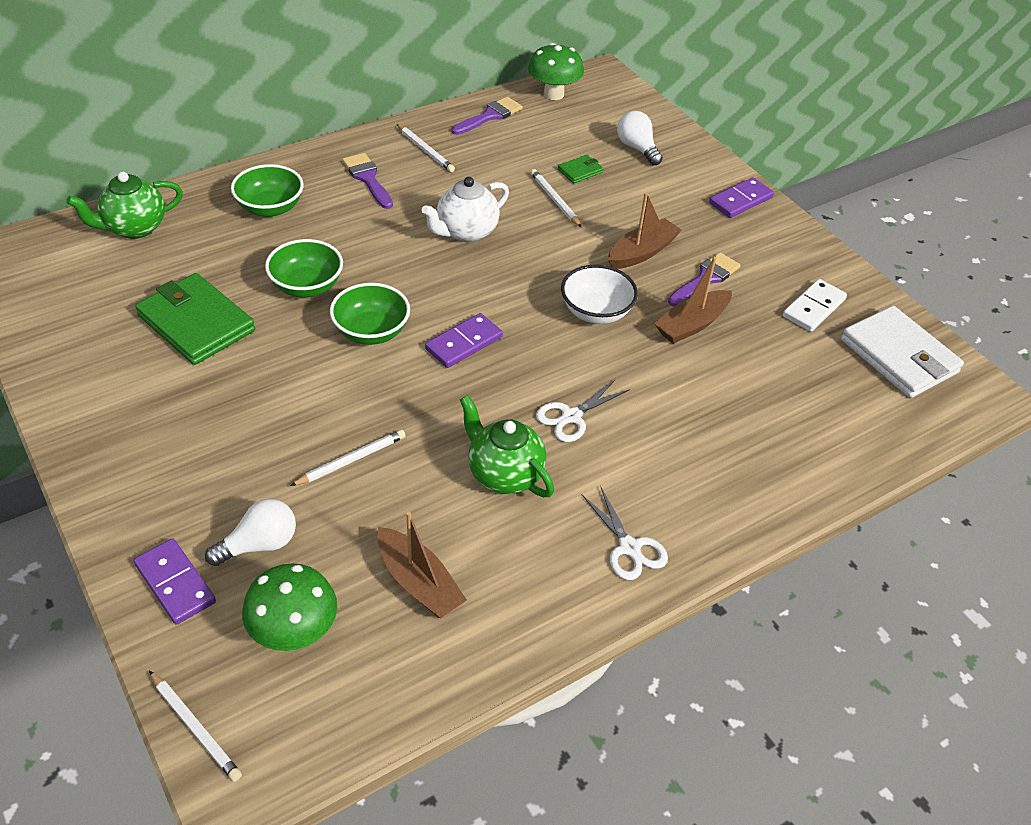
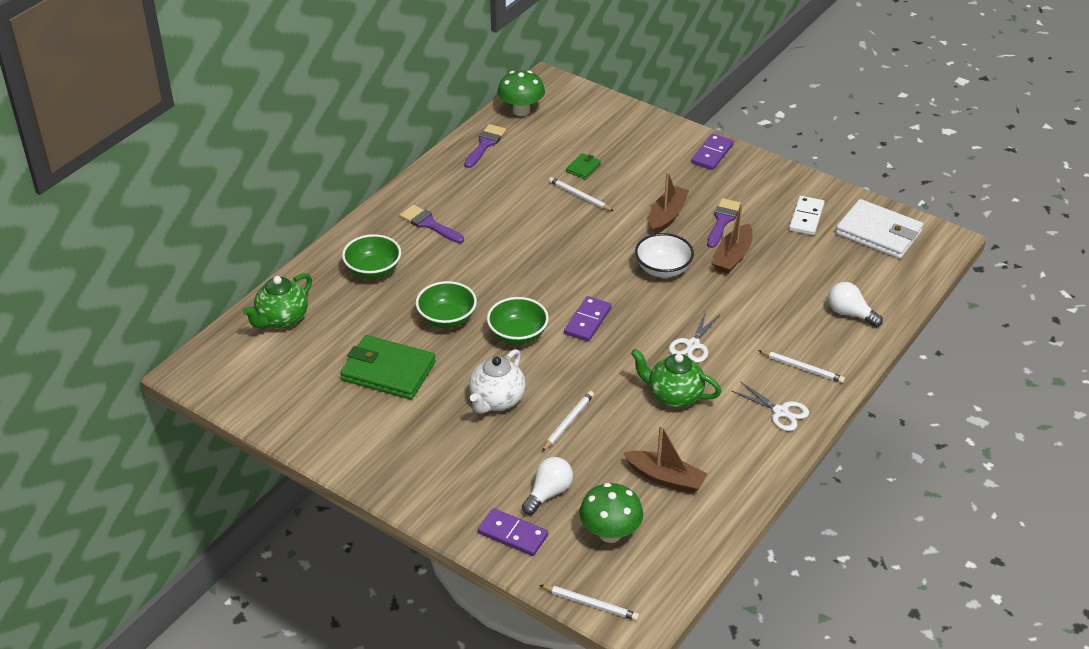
camera: 20 degrees left, 5 degrees down
(425, 150) = (456, 188): white pencil -> white pencil (802, 368)
(466, 232) = (532, 241): white teapot -> white teapot (497, 400)
(637, 148) = (613, 136): white light bulb -> white light bulb (850, 314)

